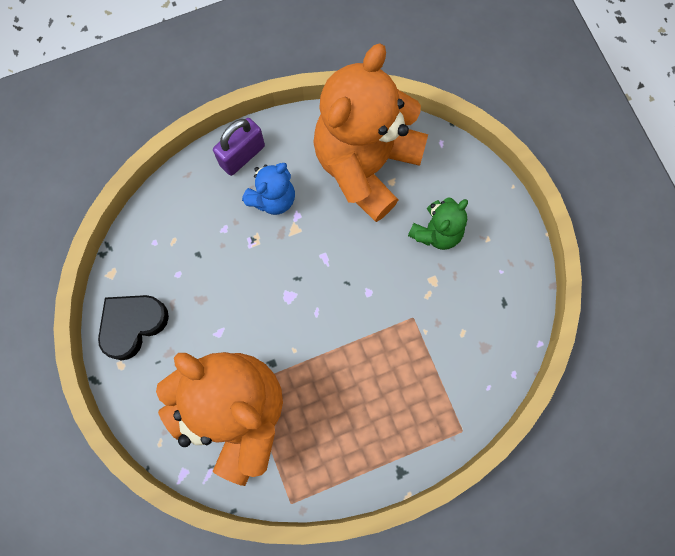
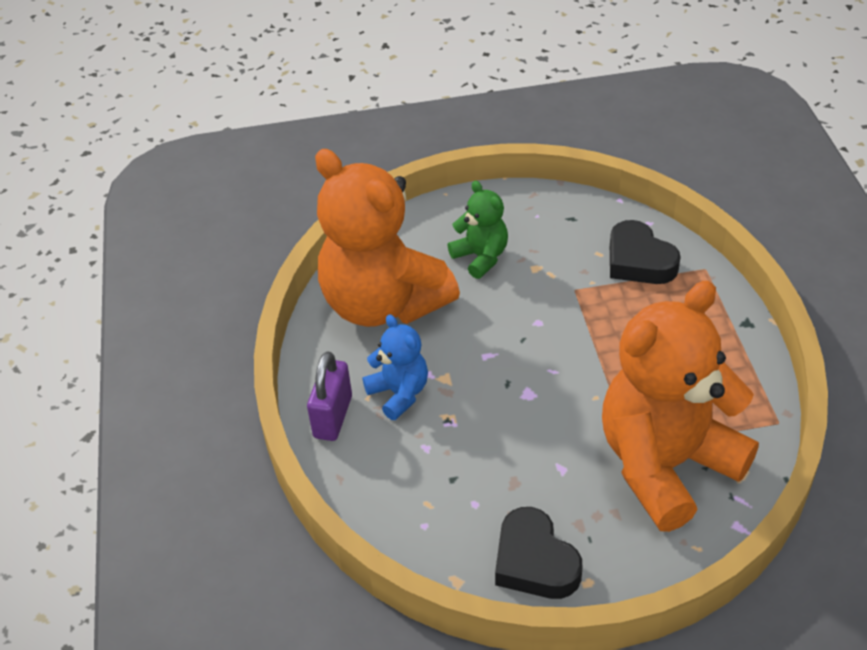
camera: 75 degrees left, 30 degrees down
(242, 155) = (333, 417): purple padlock -> purple padlock turned 45 degrees clockwise
(460, 370) = (639, 261): none -> black heart

